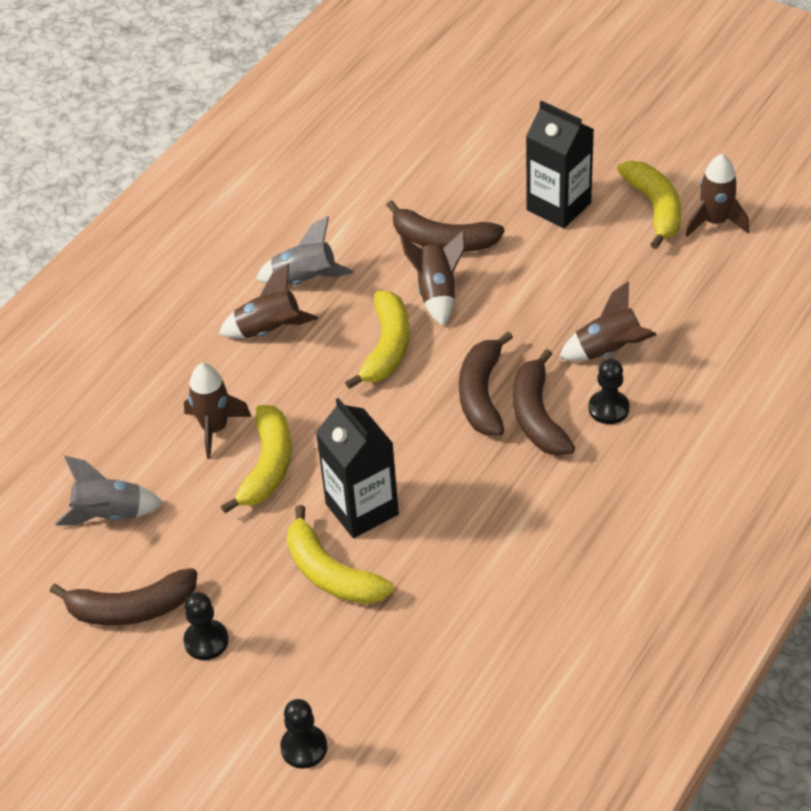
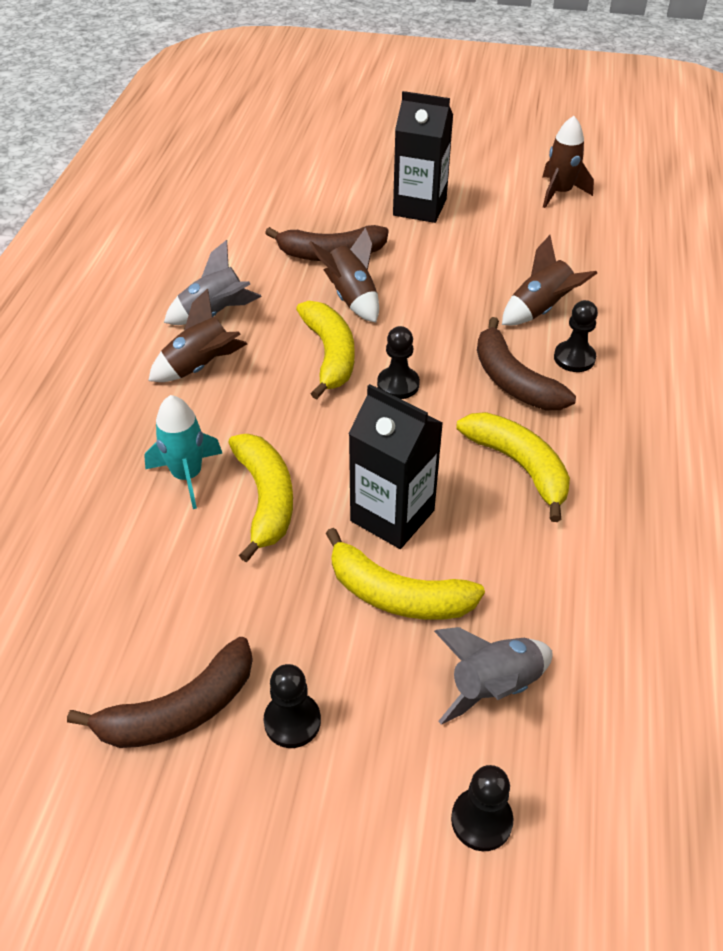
camera: 25 degrees left, 0 degrees up
(109, 514) = (103, 603): grey rocket -> grey rocket (493, 686)
(215, 428) = (187, 475): brown rocket -> turquoise rocket
(431, 392) = (398, 384): none -> black pawn
(482, 394) = (448, 374): brown banana -> none
(655, 208) = (503, 193): yellow banana -> yellow banana (519, 466)

